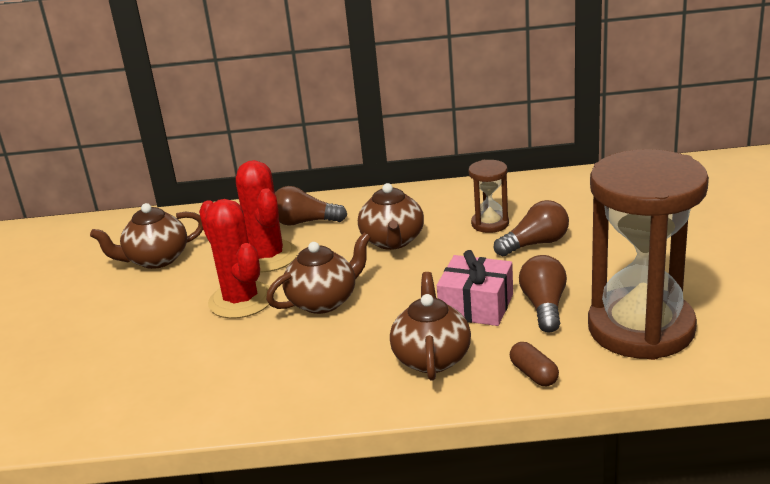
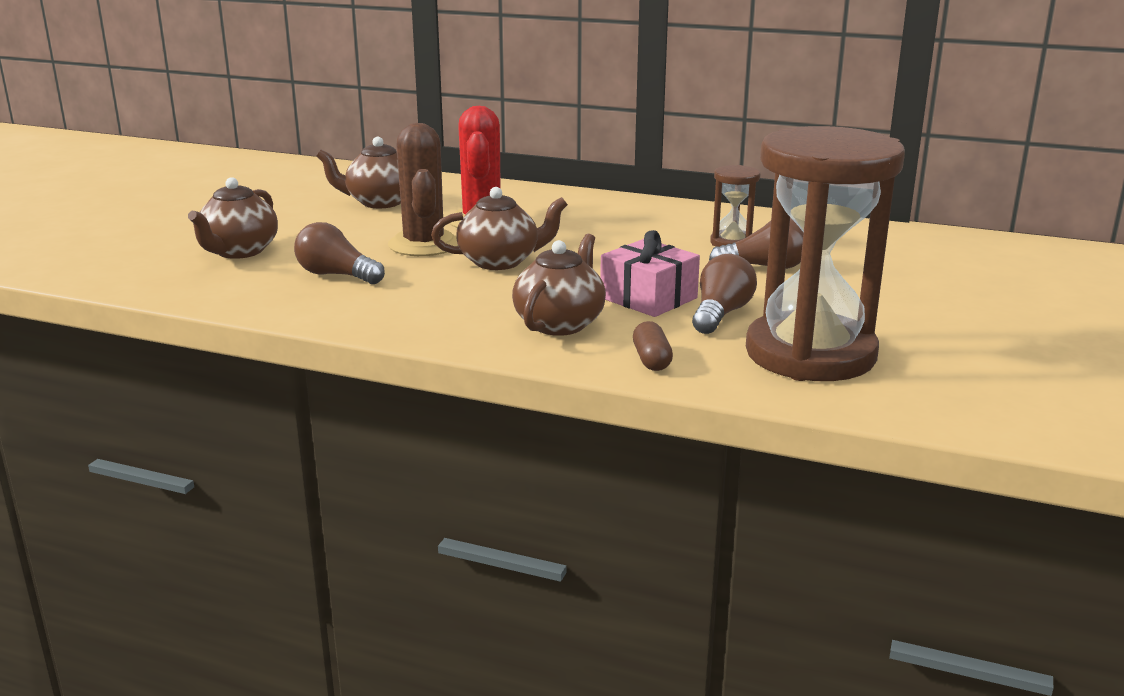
camera: 20 degrees right, 5 degrees down
(241, 300) = (424, 245): red cactus -> brown cactus
(304, 222) = (544, 205): brown light bulb -> brown light bulb (336, 275)
(393, 241) = (616, 235): brown teapot -> brown teapot (239, 251)

